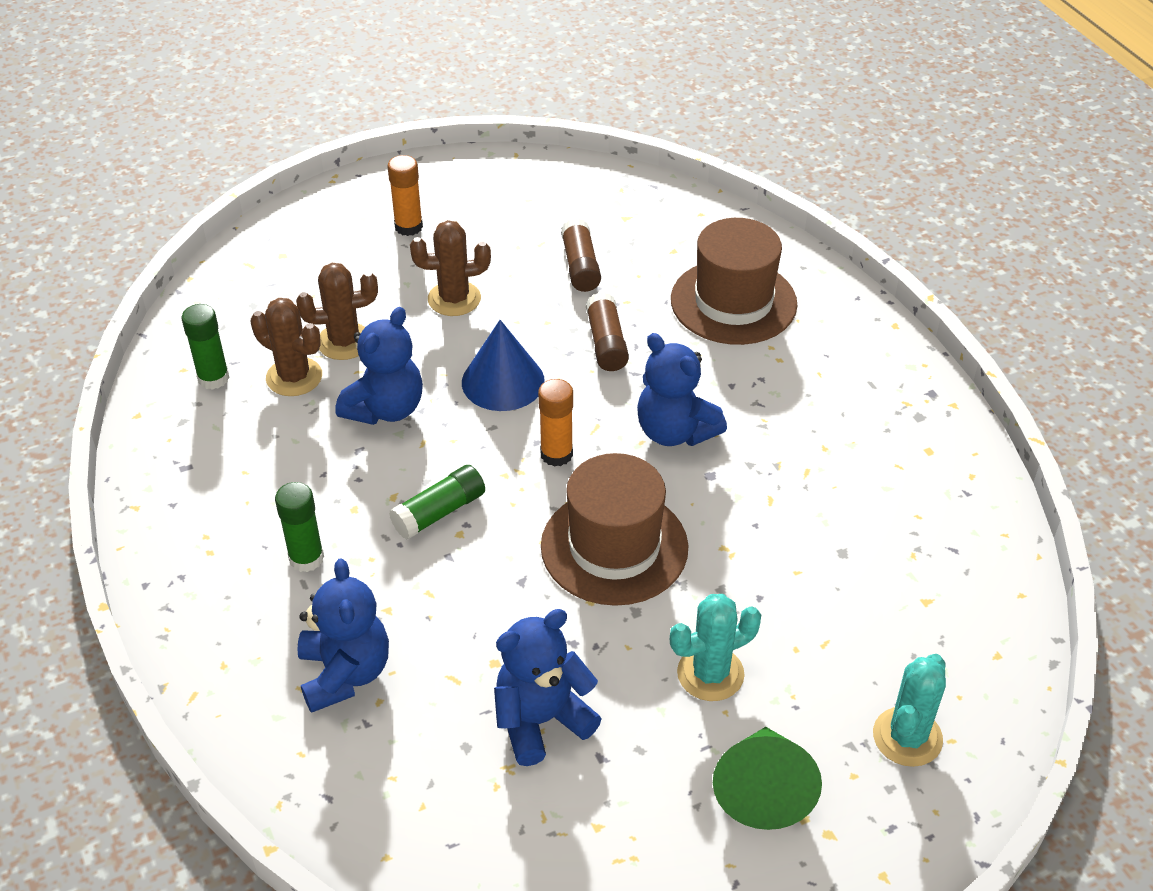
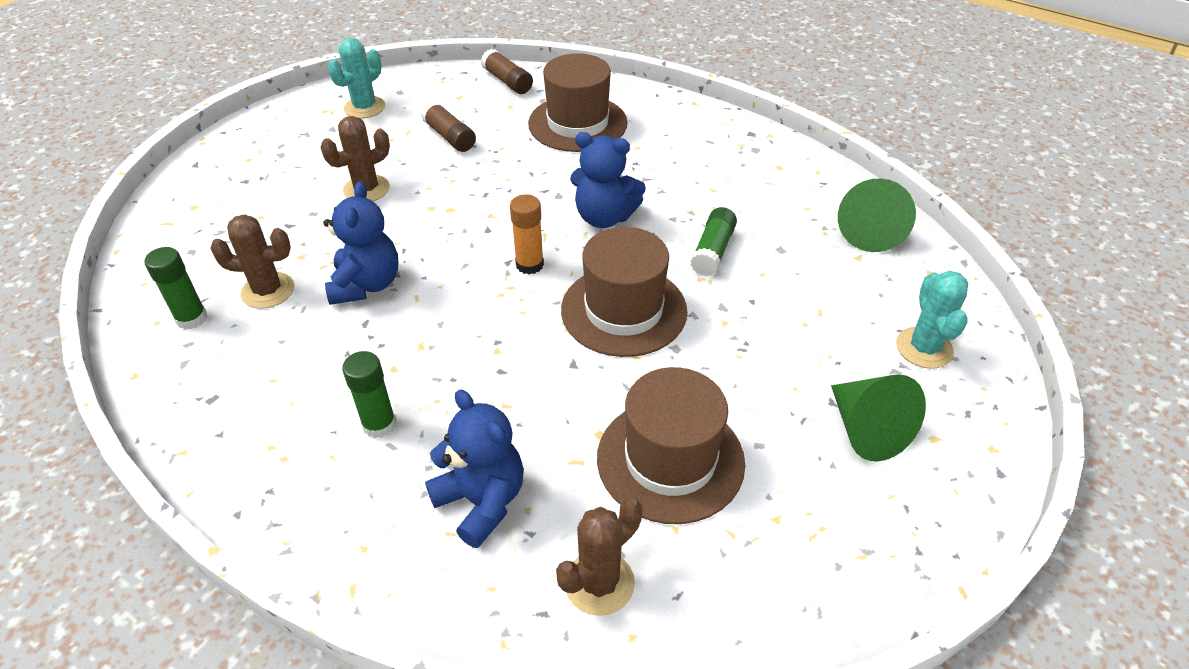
camera: 30 degrees left, 0 degrees up
(344, 342) = (294, 249): brown cactus -> brown cactus (599, 583)
(408, 227) = (292, 153): orange glue stick -> none
(439, 512) = (468, 342): green glue stick -> green glue stick (712, 251)
(503, 381) = (449, 231): blue cone -> none
(541, 720) = (670, 460): blue teddy bear -> brown hat
(606, 343) = (508, 178): brown glue stick -> brown glue stick (507, 81)
(710, 674) = (763, 367): turquoise cactus -> turquoise cactus (364, 107)
(967, 577) = (869, 232): none -> green cone

